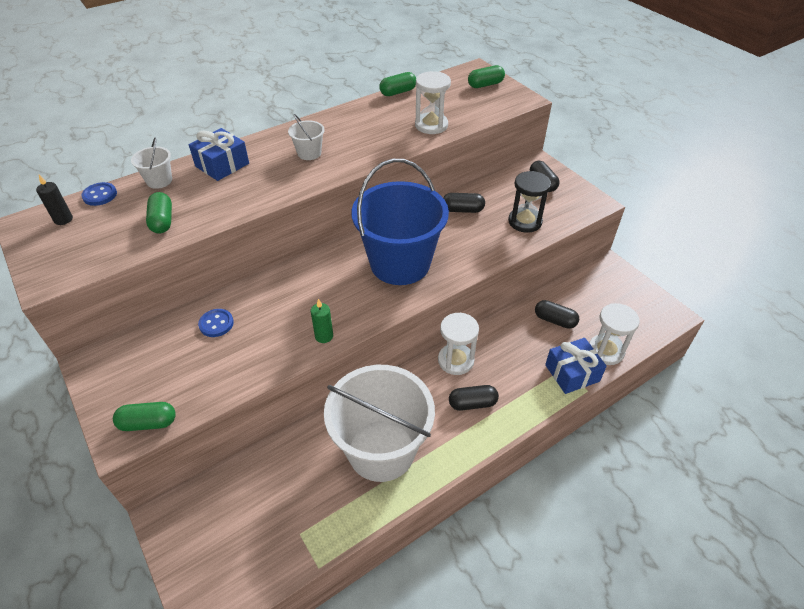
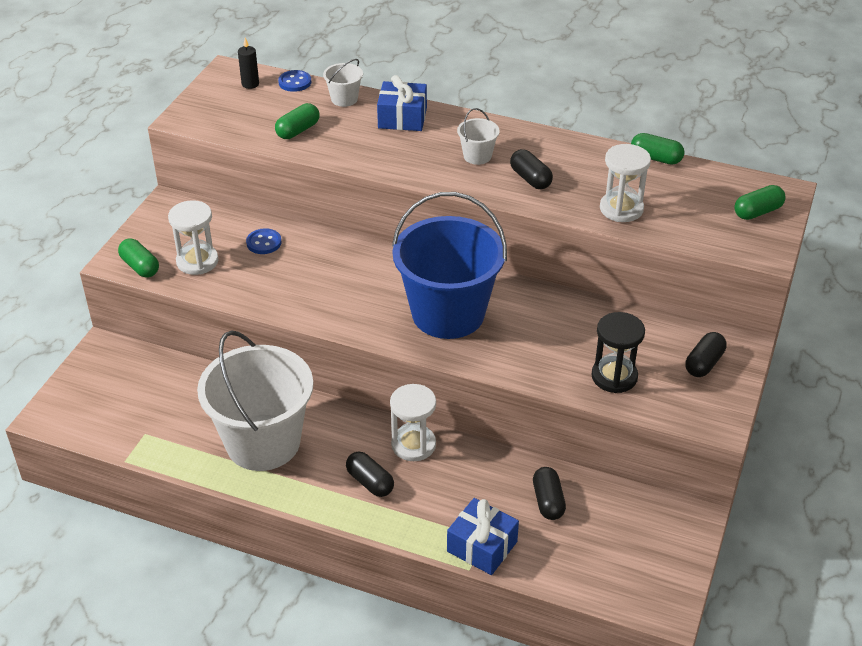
camera: 55 degrees right, 5 degrees down
(324, 336) = (308, 312): green candle -> none
(462, 210) = (580, 320): black capsule -> black capsule (530, 179)
(485, 85) = (757, 212): green capsule -> green capsule turned 60 degrees counterclockwise
(605, 351) = (543, 564): white hourglass -> white hourglass (197, 261)

